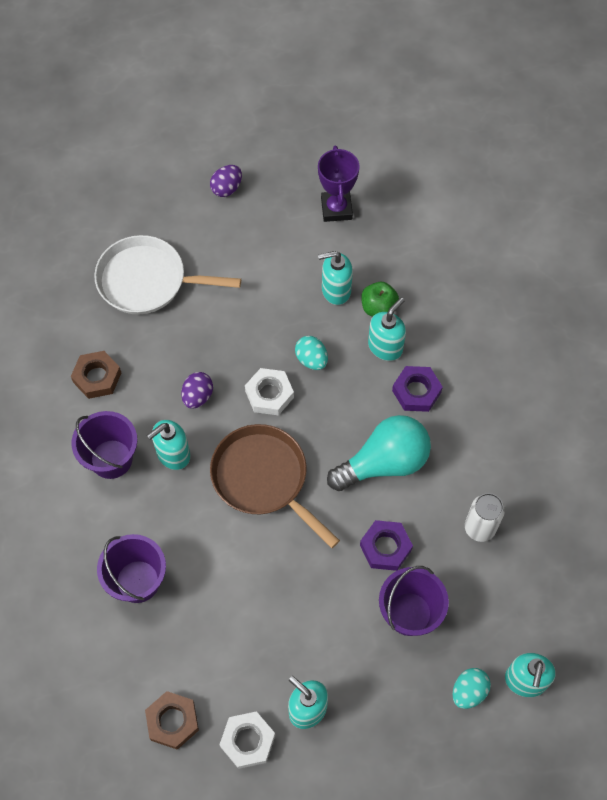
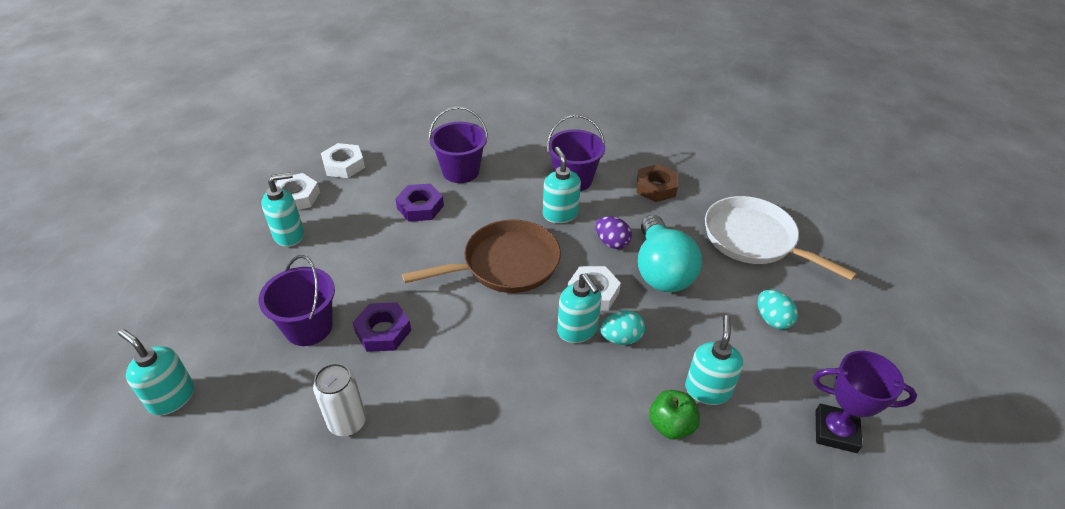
camera: 110 degrees right, 20 degrees down
(147, 281) = (754, 239): white pan -> white pan turned 75 degrees counterclockwise
(172, 721) = (344, 165): brown nut -> white nut
(227, 188) = (873, 330): purple egg -> none
(384, 463) = (471, 361): turquoise light bulb -> turquoise light bulb (661, 270)
(385, 347) = (613, 413): turquoise soap dispenser -> turquoise soap dispenser (577, 330)
(416, 391) = (542, 424): purple nut -> purple nut (420, 207)
(468, 691) = (205, 346): turquoise egg -> turquoise egg (772, 319)

